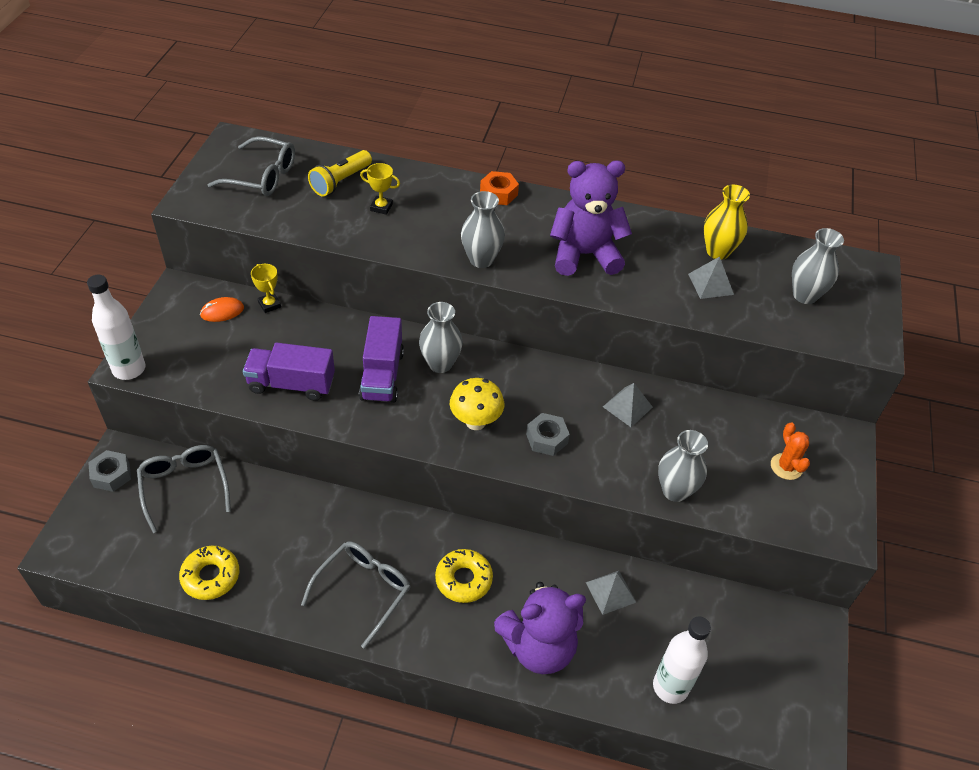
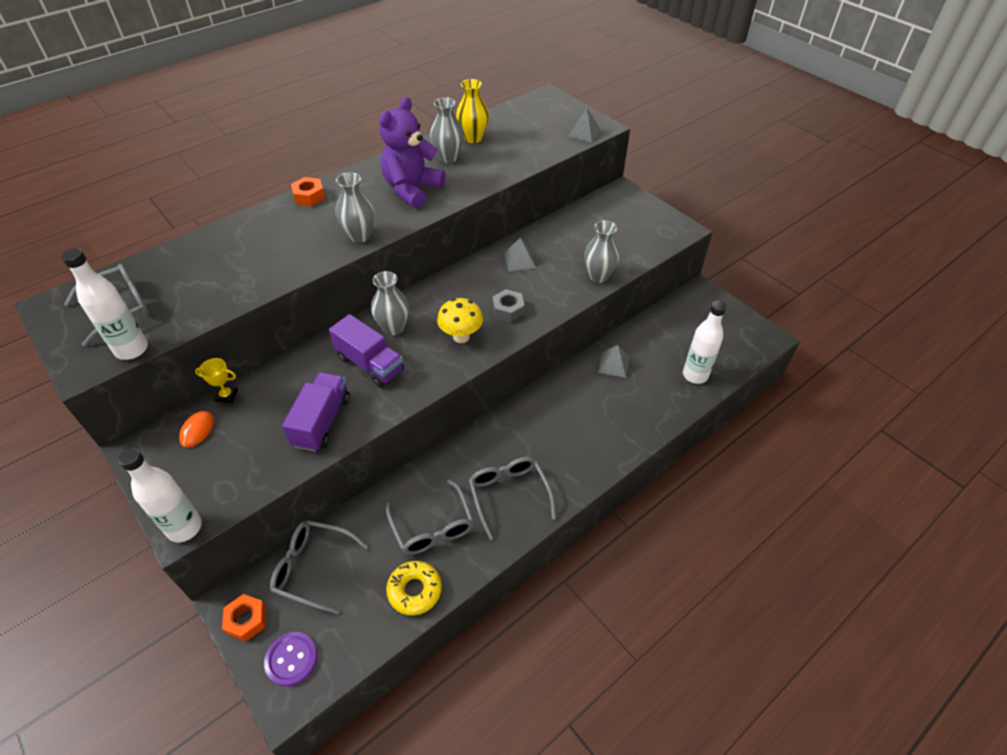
camera: 50 degrees left, 0 degrees up
(96, 529) = (291, 659): none -> purple button
(111, 475) = (246, 620): grey nut -> orange nut
(226, 213) = (132, 349): none -> white bottle
(283, 549) = (432, 527): none -> grey glasses
(291, 384) = (322, 421): purple truck -> purple truck turned 150 degrees clockwise
(341, 181) = (189, 266): yellow flashlight -> none
(381, 207) = (245, 258): yellow trophy -> none
(463, 579) = (546, 432): yellow donut -> none
(538, 647) = (624, 421): purple teddy bear -> none
(710, 284) = (495, 155): grey pyramid -> grey pyramid (584, 133)
(786, 467) = (621, 223): orange cactus -> none
(804, 295) = (542, 128): grey vase -> grey vase (448, 158)

